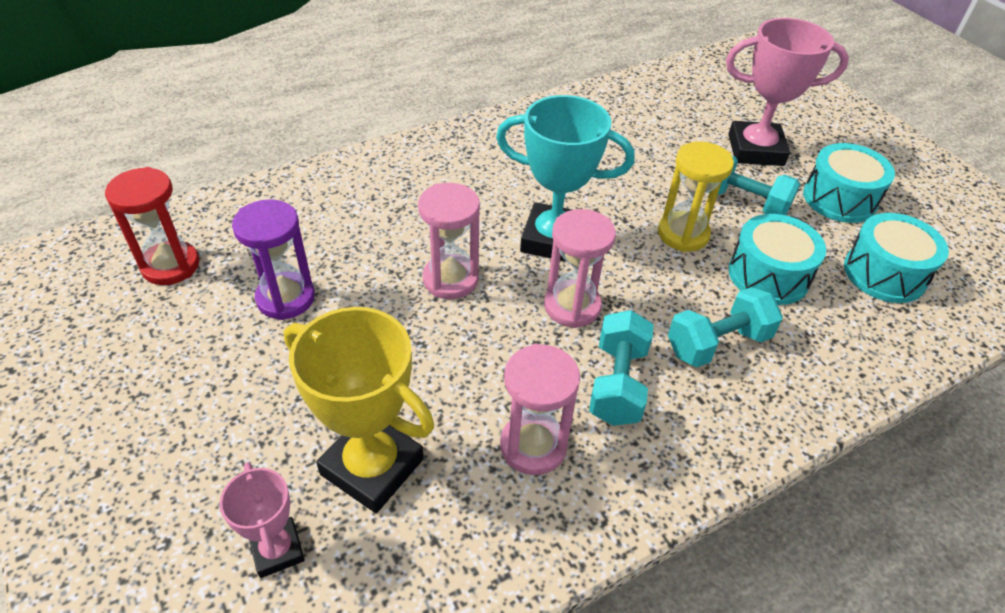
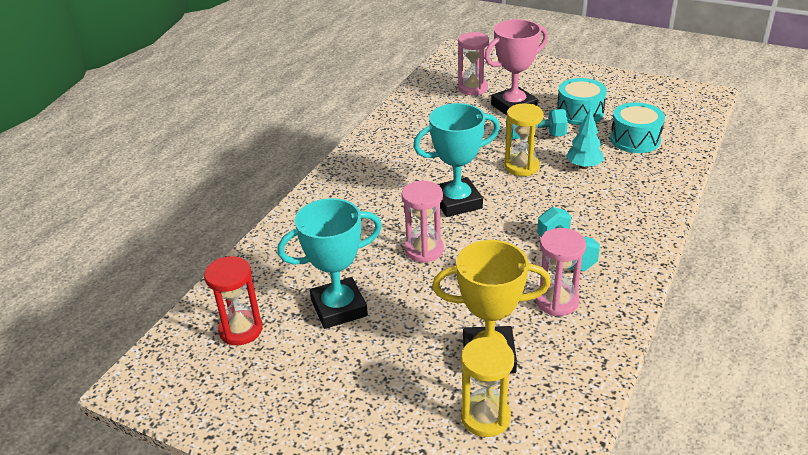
camera: 30 degrees left, 10 degrees down
(277, 550) = (485, 417): pink trophy -> yellow hourglass
(286, 298) = (339, 308): purple hourglass -> turquoise trophy
(572, 306) = (504, 229): pink hourglass -> pink hourglass (473, 88)
(717, 343) = (593, 210): turquoise dumbbell -> none
(768, 275) = (583, 166): turquoise drum -> turquoise tree

